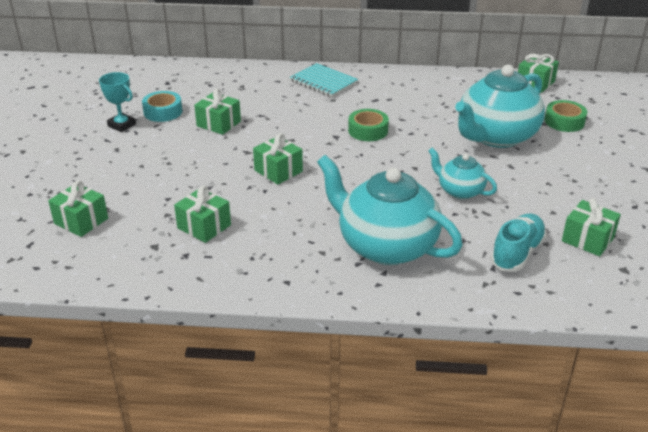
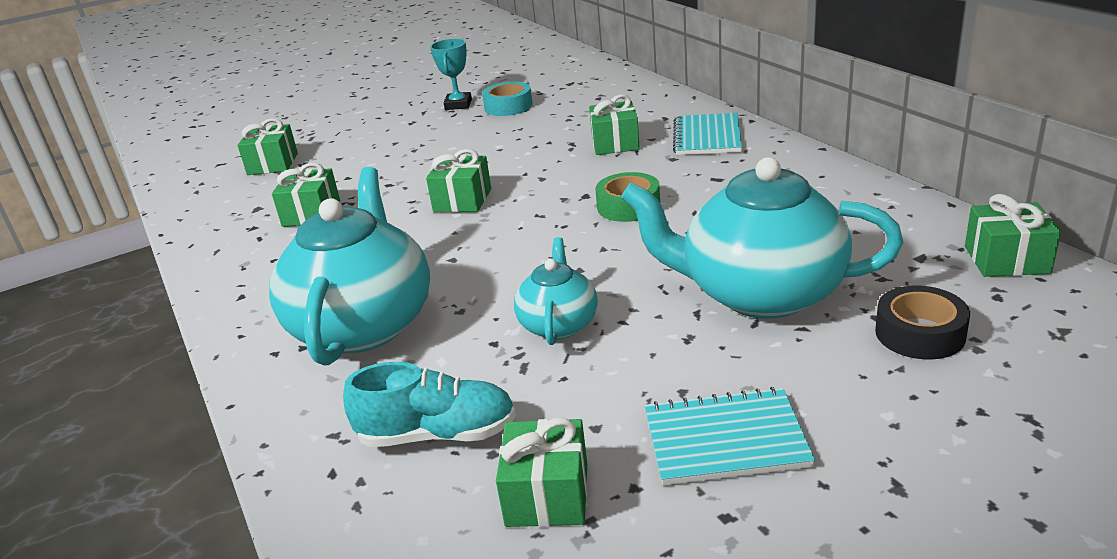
camera: 60 degrees right, 5 degrees down
(218, 124) = (522, 135): green gift -> green gift (615, 143)
(564, 121) = (920, 333): green tape -> black tape
(590, 187) = (725, 439): none -> turquoise notebook

